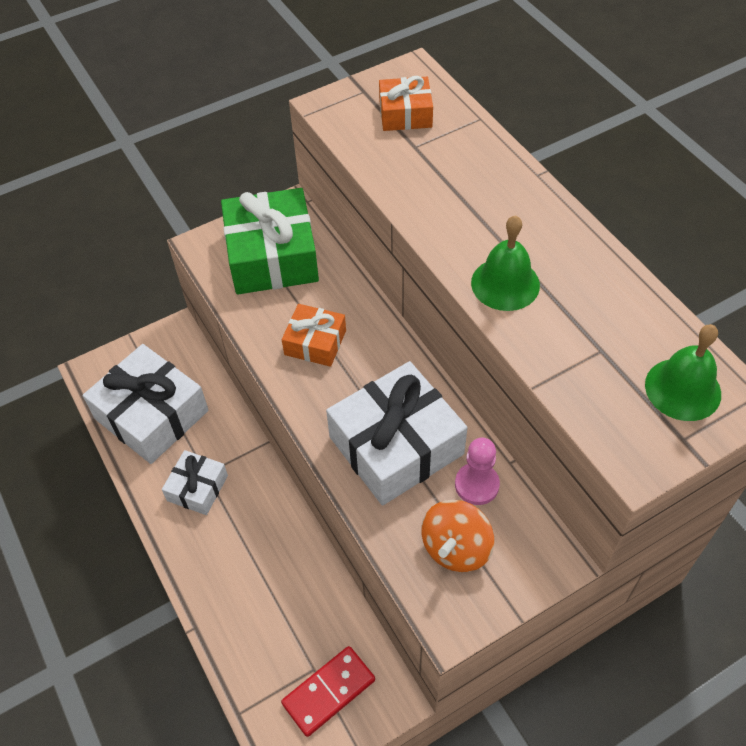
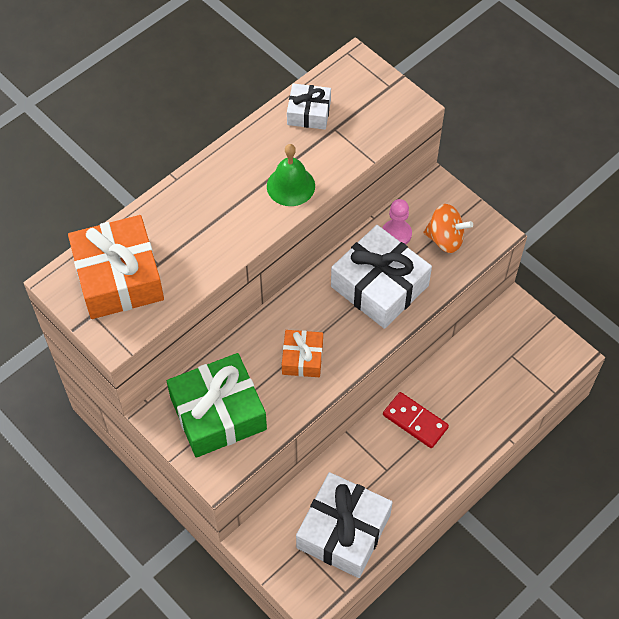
camera: 105 degrees left, 5 degrees up
(197, 488) = (401, 472): white gift -> white gift (309, 113)
(328, 691) = (523, 343): red domino -> red domino (415, 421)
(405, 114) = (118, 277): orange gift -> orange gift, size x1.86
(683, 389) = (353, 87): green bell -> none

